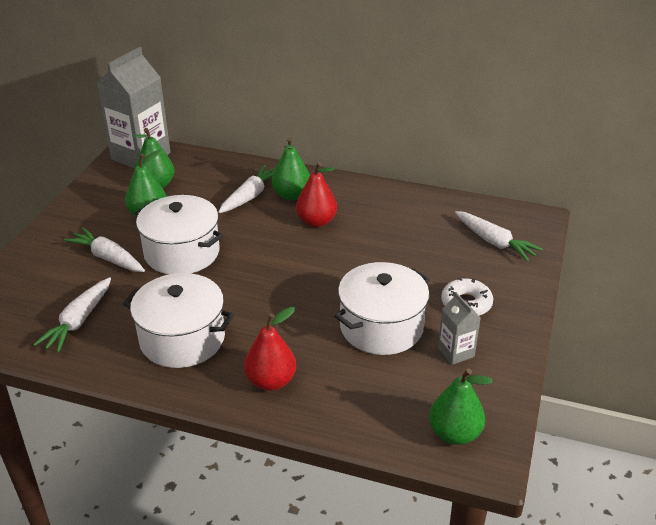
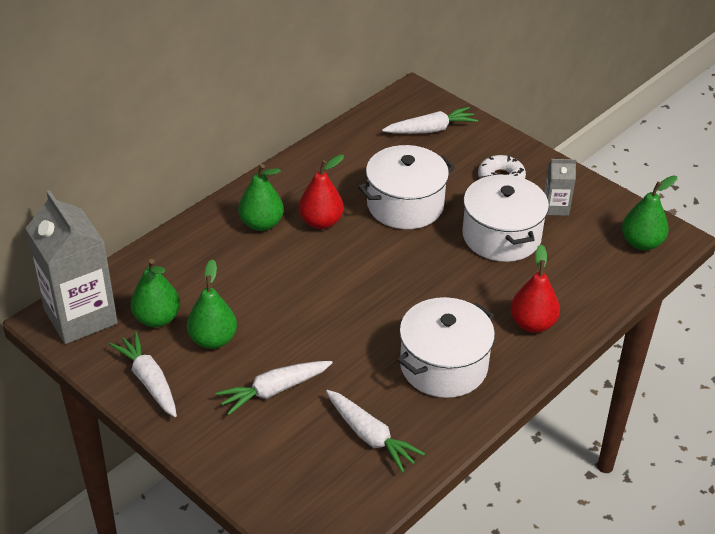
camera: 65 degrees left, 5 degrees up
(182, 253) = (305, 331): white pot -> white pot (405, 205)
(250, 196) = (239, 253): white carrot -> white carrot (149, 381)

